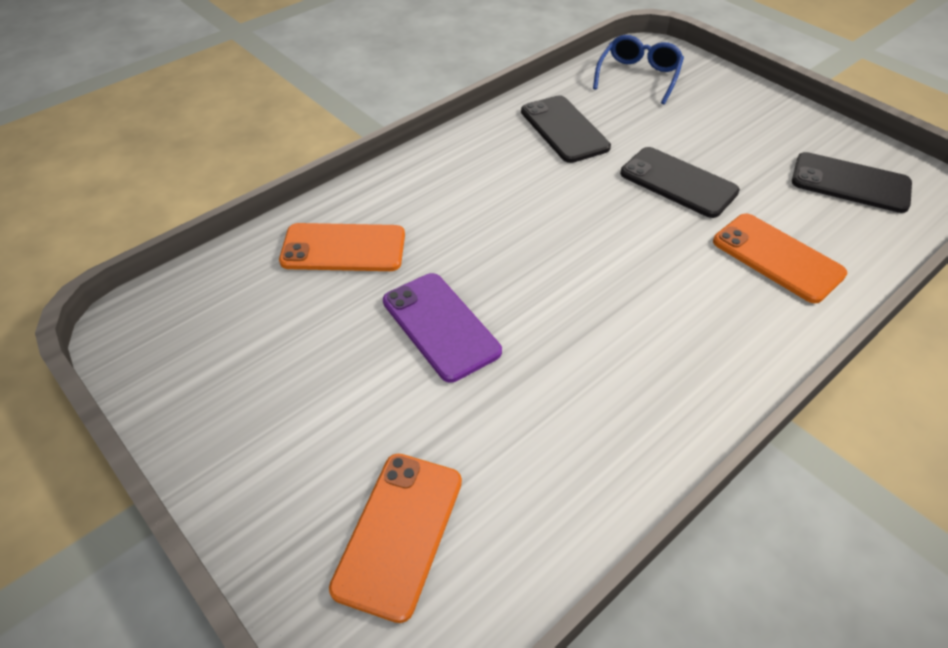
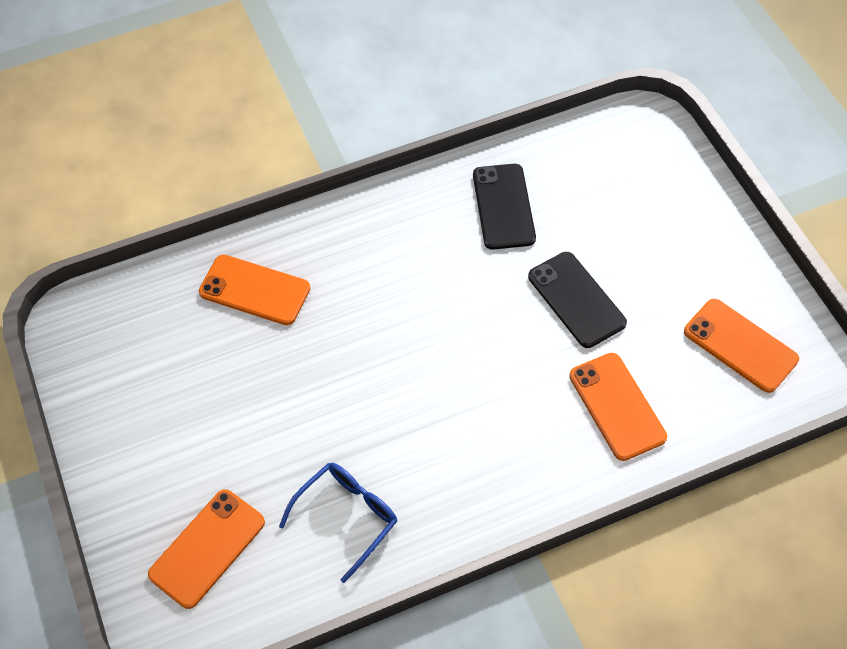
camera: 20 degrees right, 10 degrees up
(440, 326) = (302, 390): purple phone -> none
(638, 76) = (613, 155): blue glasses -> blue glasses (347, 517)
(850, 183) = (740, 345): black phone -> orange phone

